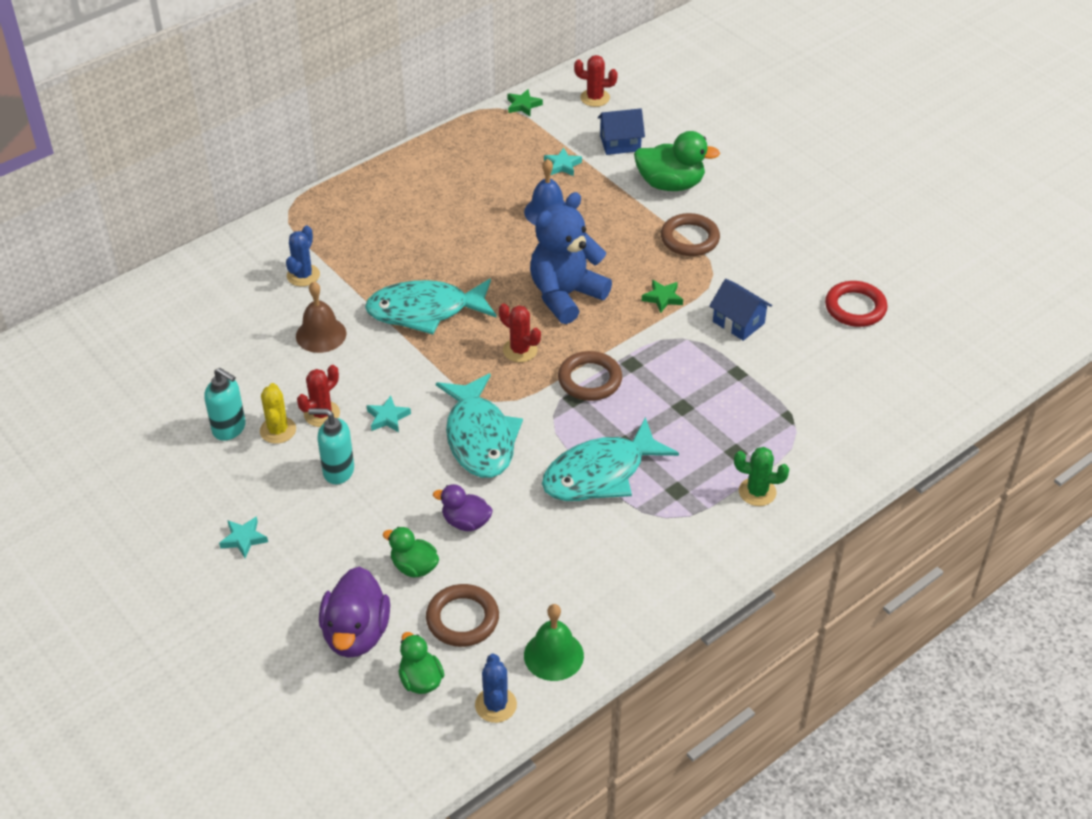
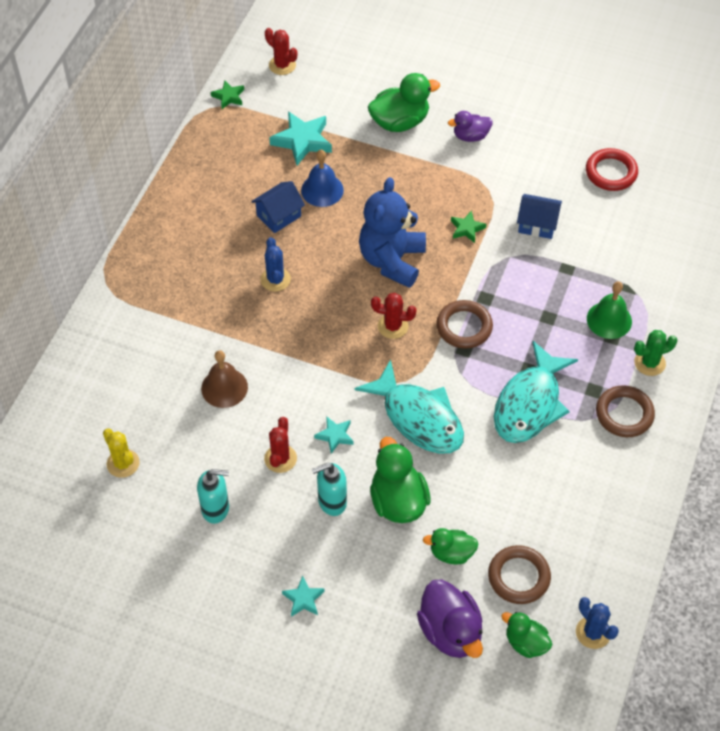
camera: 30 degrees left, 10 degrees up
(278, 430) = (256, 491): yellow cactus -> yellow cactus (123, 463)
(303, 275) = (167, 340): blue cactus -> blue cactus (275, 279)
(400, 498) = (398, 501): none -> green duck
(425, 311) = (292, 326): turquoise fish -> none
(466, 522) = (461, 495): purple duck -> purple duck (470, 136)
(553, 655) = (604, 570): green bell -> green bell (609, 320)
(562, 165) = (302, 141): turquoise star -> turquoise star, size x1.80
(595, 98) = (282, 65): red cactus -> red cactus turned 60 degrees clockwise
(620, 143) = (333, 100): blue house -> blue house (279, 216)
(689, 239) = (449, 166): brown ring -> brown ring (624, 414)

